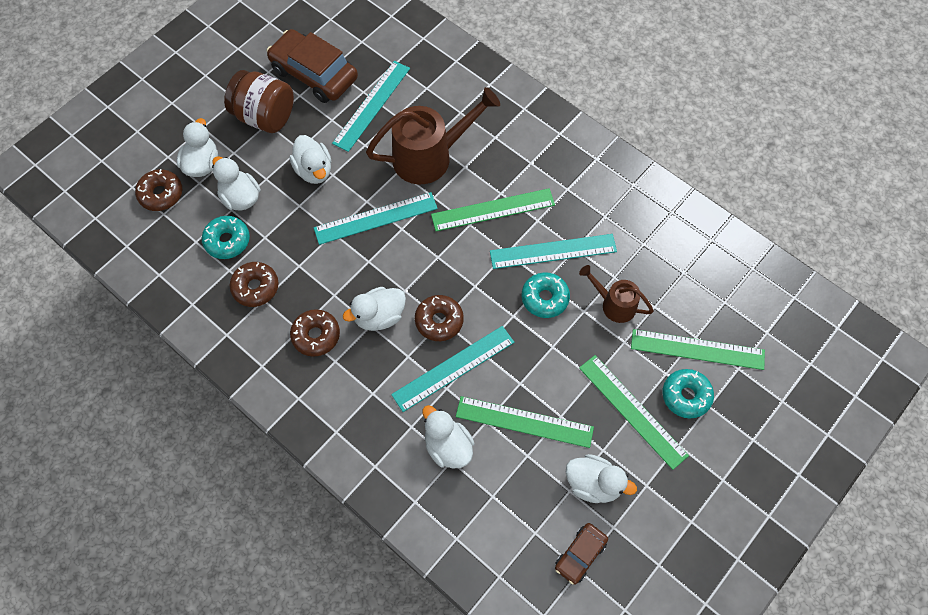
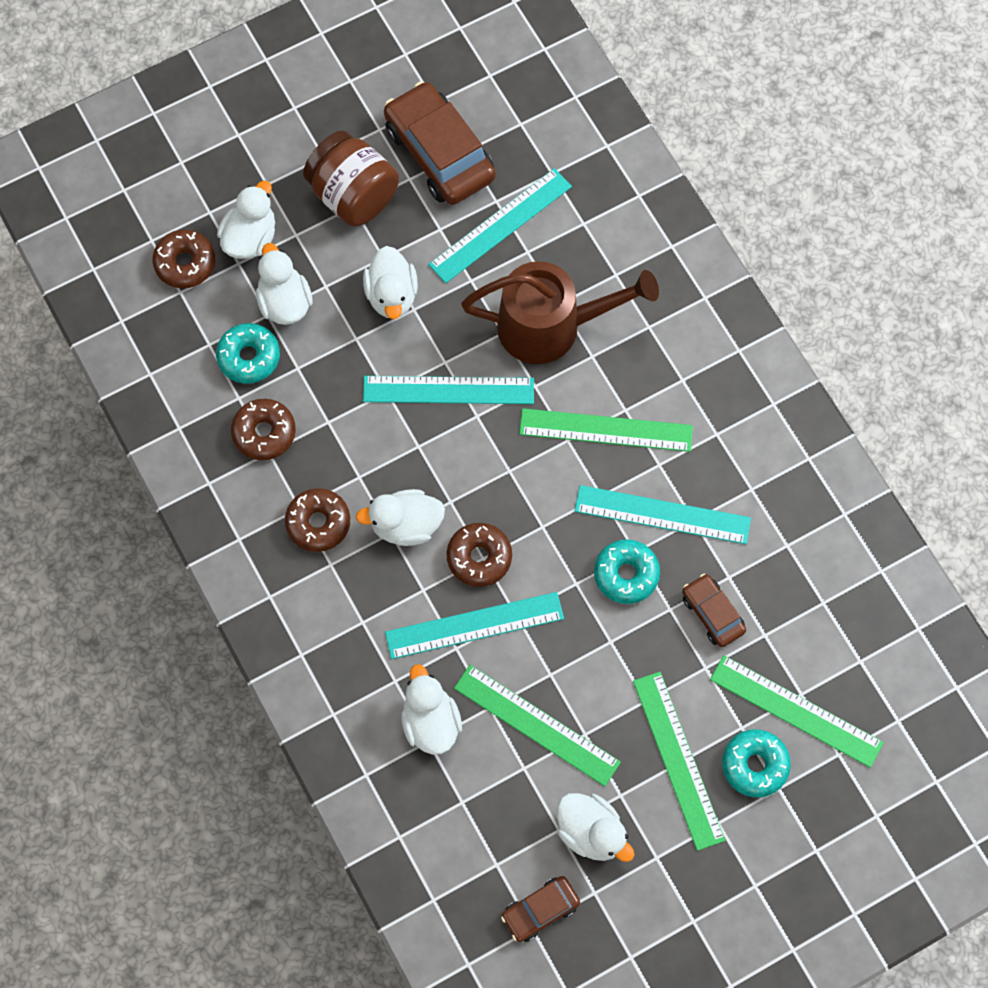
camera: 20 degrees right, 5 degrees up
(613, 304) = (712, 613): brown watering can -> brown car

